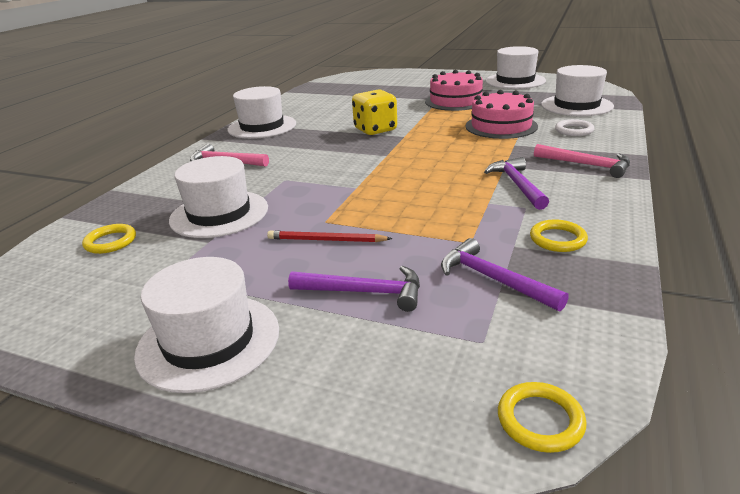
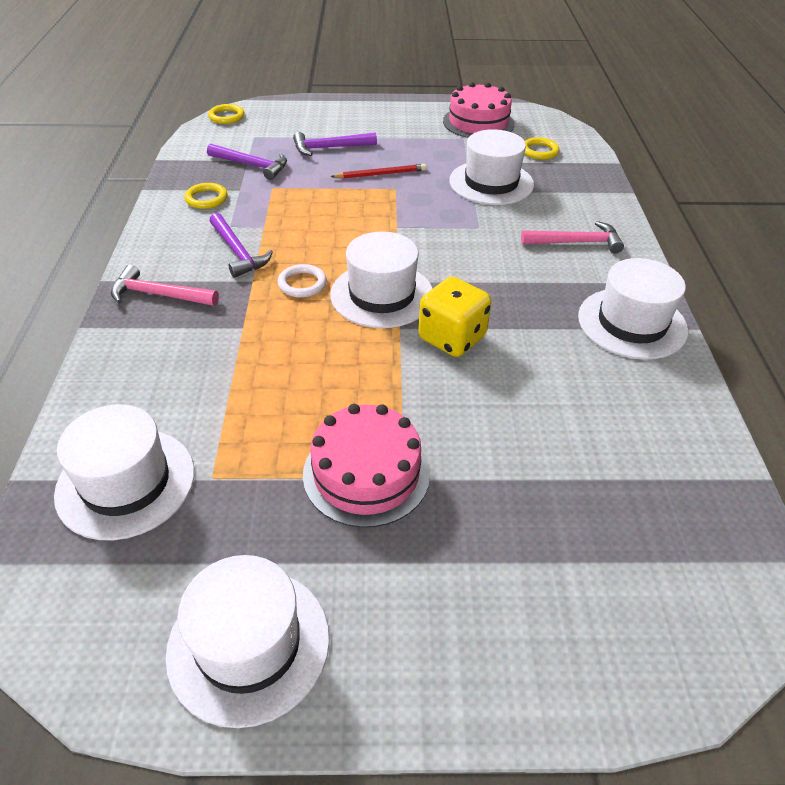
camera: 155 degrees right, 15 degrees up
(209, 341) = (395, 117): white hat -> white hat (382, 295)
(501, 126) = (265, 376): pink cake -> pink cake (478, 122)
(574, 130) = (154, 378): white ring -> white ring (302, 284)

